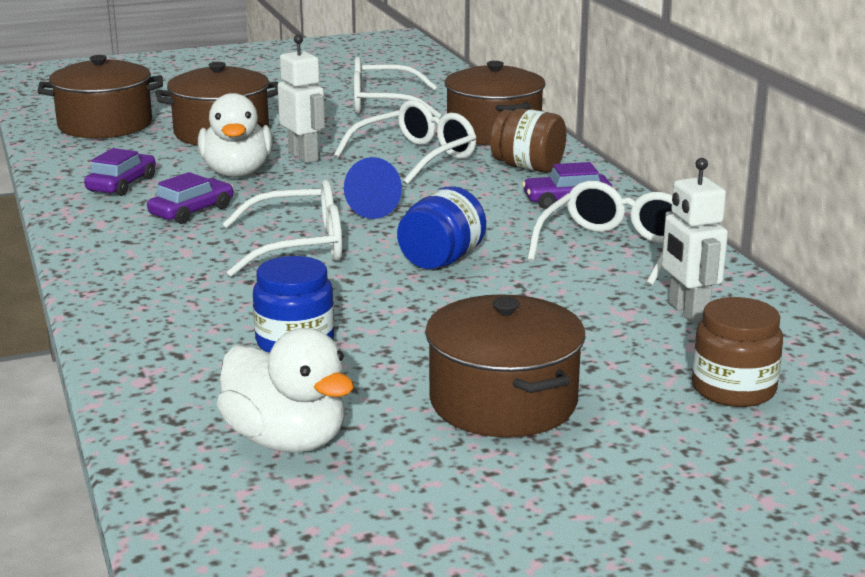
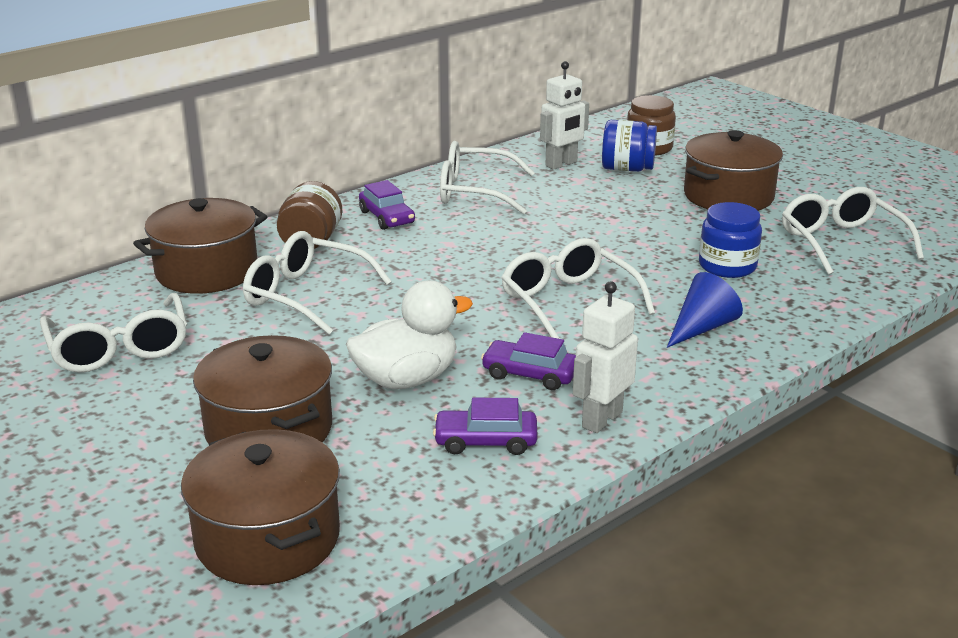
camera: 110 degrees left, 5 degrees up
(286, 440) = (841, 242): white duck -> white glasses
(304, 156) = (333, 354): white robot -> white robot (601, 419)
(366, 207) = (459, 292): blue cone -> blue cone (702, 327)
(441, 260) = (546, 243): blue jar -> blue jar (627, 169)

